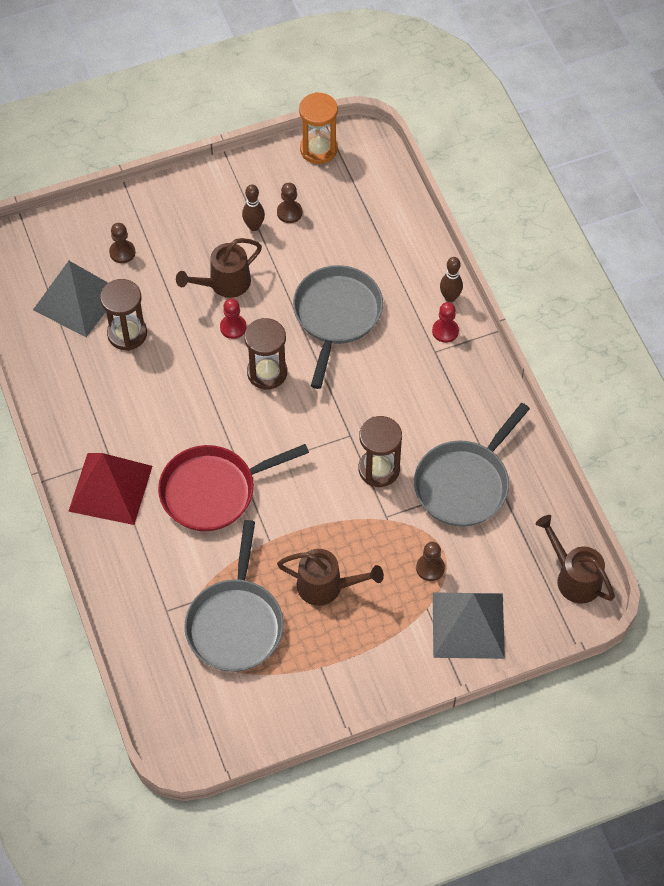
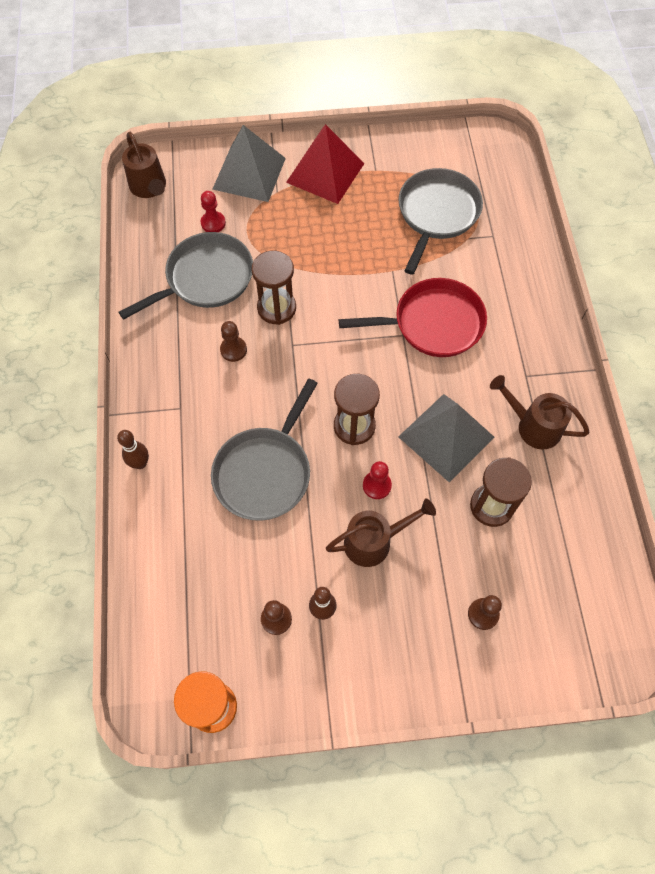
camera: 165 degrees left, 5 degrees up
(77, 300) = (542, 562): grey pyramid -> grey pyramid (446, 437)
(110, 488) = (529, 348): red pyramid -> red pyramid (325, 172)
(327, 586) = (353, 224): brown watering can -> brown watering can (532, 426)
(430, 568) = (263, 219): brown pawn -> brown pawn (233, 350)
(445, 331) = (161, 427): red pawn -> red pawn (213, 223)

